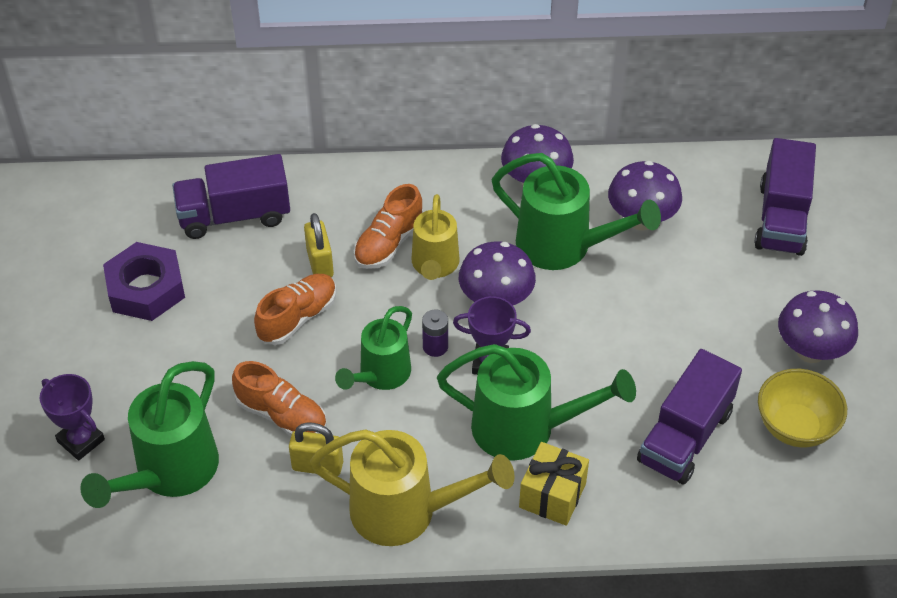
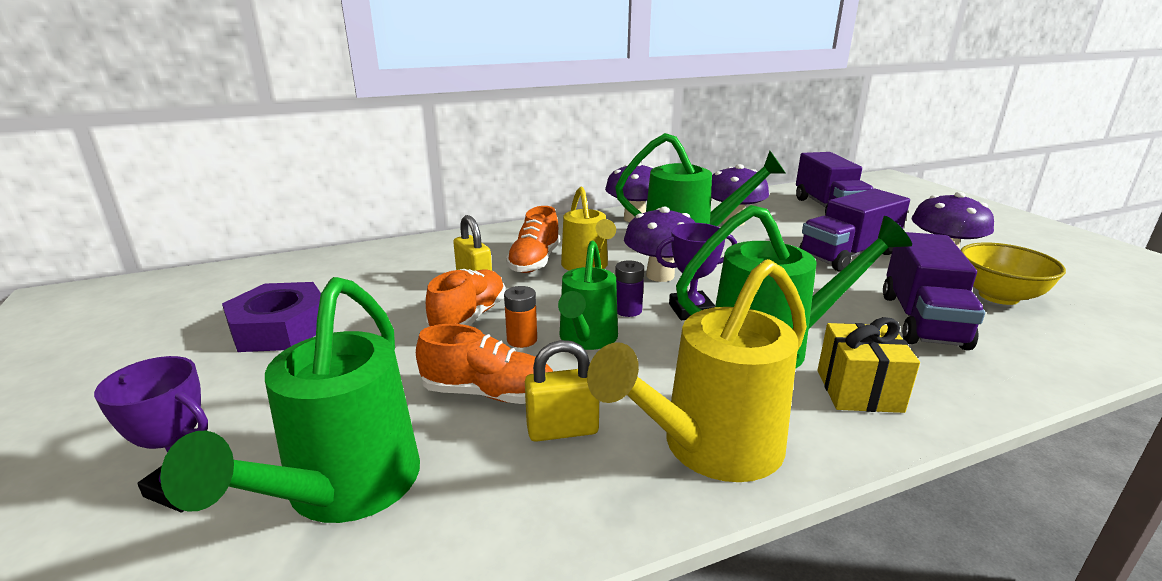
camera: 20 degrees left, 25 degrees down
(234, 215) = (372, 269): purple truck -> purple truck (848, 255)
(329, 360) = (522, 340): none -> orange battery
(406, 512) = (710, 448): yellow watering can -> yellow watering can turned 150 degrees clockwise

